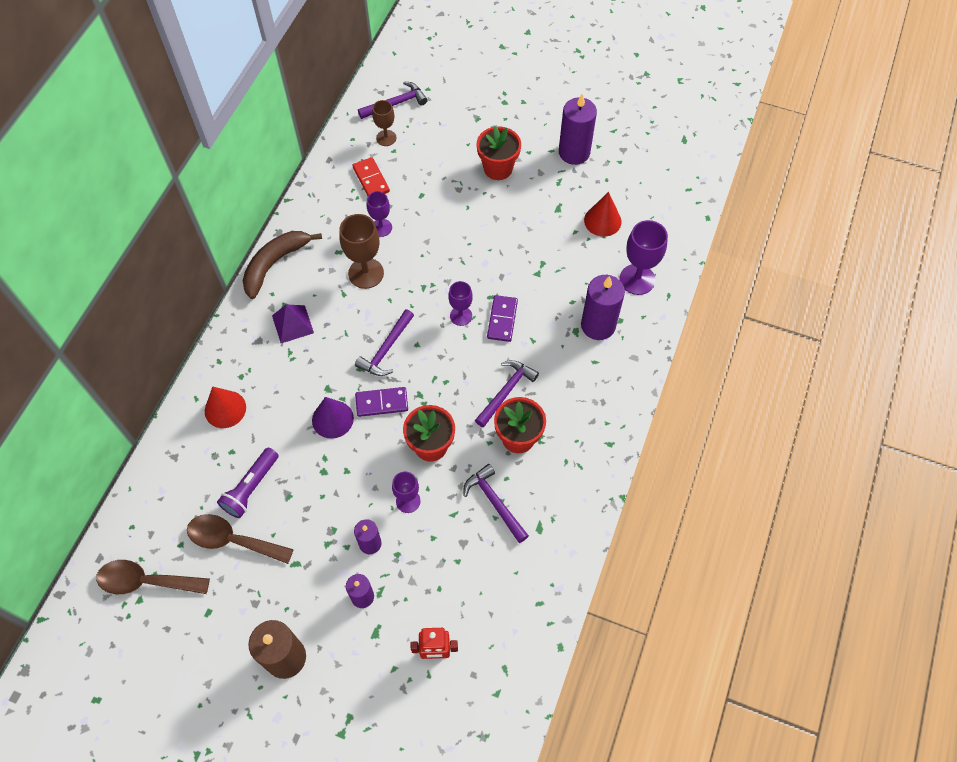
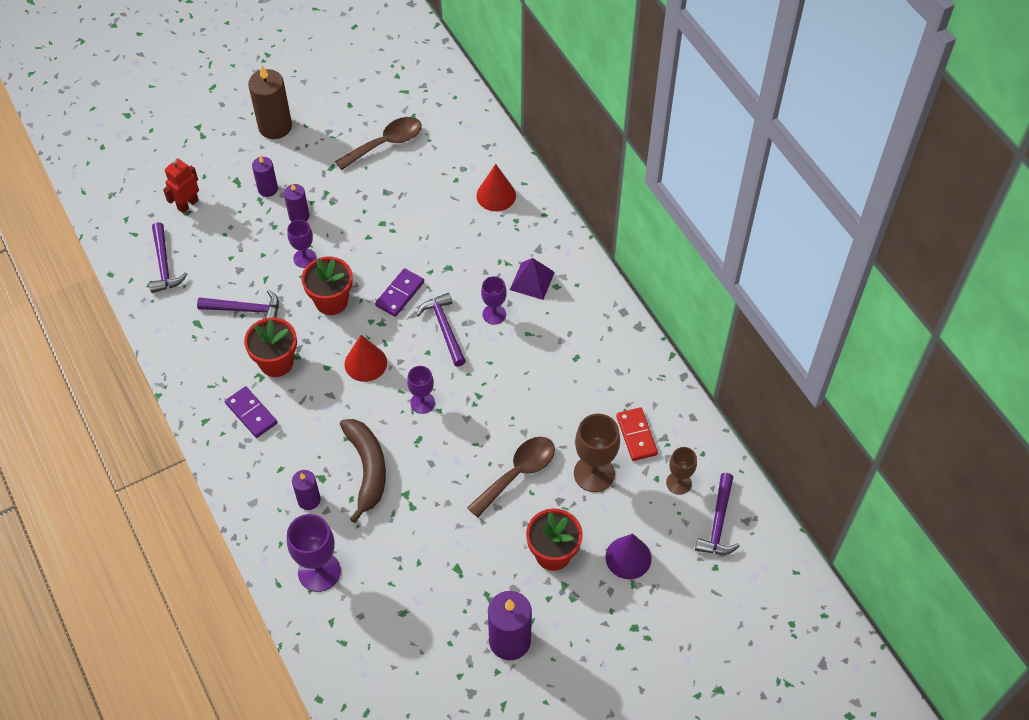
camera: 130 degrees right, 5 degrees down
(146, 581) = (406, 85): brown spoon -> brown spoon (518, 473)
(251, 488) = (414, 175): purple flashlight -> none
(274, 264) = (606, 304): brown banana -> brown banana (367, 469)
(332, 419) = (419, 254): purple cone -> purple cone (628, 557)
(366, 273) = (533, 363): brown goblet -> brown goblet (594, 473)
(371, 179) = (636, 435): red domino -> red domino turned 60 degrees clockwise
(381, 228) = (572, 406): purple goblet -> purple goblet (494, 314)
(502, 319) = (388, 430): purple domino -> purple domino (251, 413)
(506, 391) = (322, 383): purple hammer -> purple hammer (164, 265)
(598, 325) = (309, 500): purple candle -> purple candle, size x0.58
(602, 221) = (407, 597): red cone -> red cone (365, 363)

